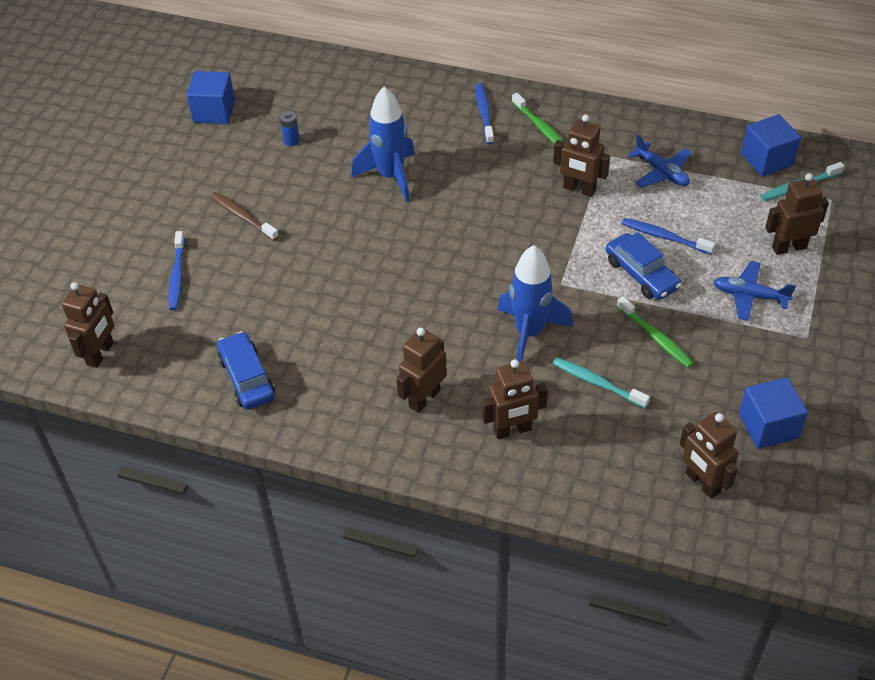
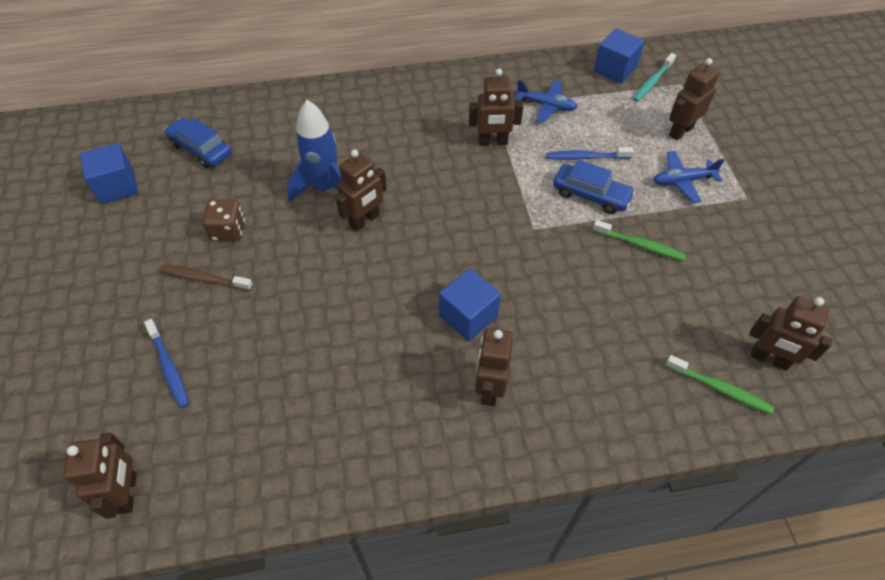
camera: 30 degrees left, 5 degrees up
(247, 378) = (305, 446): blue car -> blue car (201, 149)
(284, 184) = (228, 231): none -> brown dice
(291, 141) = (211, 188): blue battery -> none
(484, 113) = (372, 106): blue toothbrush -> none
(512, 430) = (587, 383): brown robot -> brown robot (365, 220)
(529, 333) = (539, 284): blue rocket -> none
(540, 127) = (427, 101): green toothbrush -> green toothbrush (720, 388)
(597, 383) = (624, 306): turquoise toothbrush -> none
(768, 426) = (777, 284): blue cube -> blue cube (468, 316)

